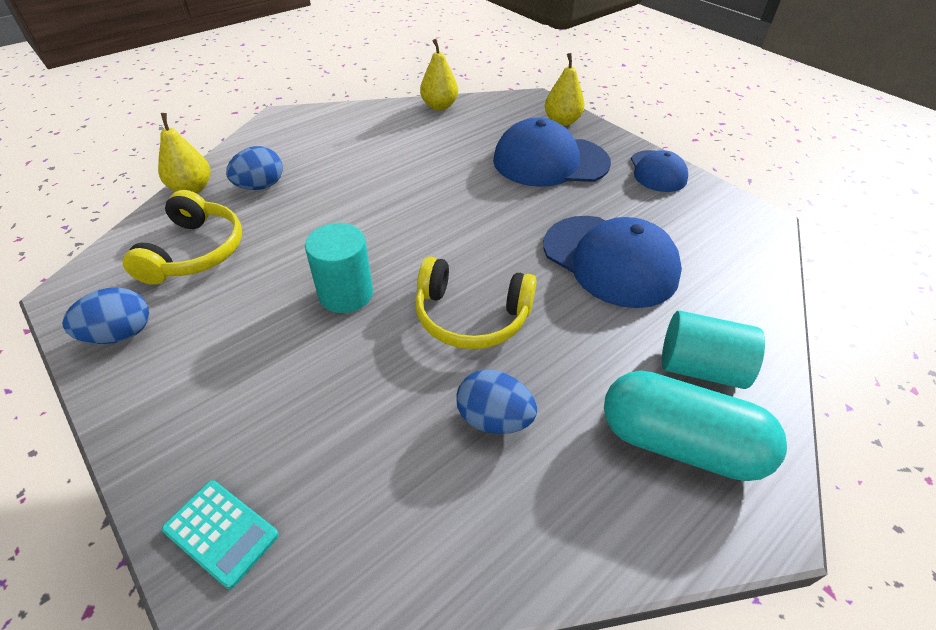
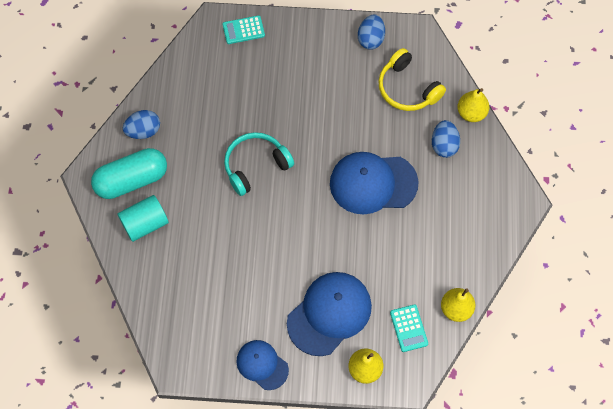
camera: 135 degrees right, 20 degrees up
(346, 294) = (317, 129): turquoise cylinder -> none
(471, 316) = (255, 166): yellow headphones -> turquoise headphones
(492, 118) = (409, 328): none -> turquoise calculator
(493, 419) = (202, 131): blue egg -> blue egg (143, 131)
(610, 260) = (228, 256): blue cap -> blue cap (373, 183)

